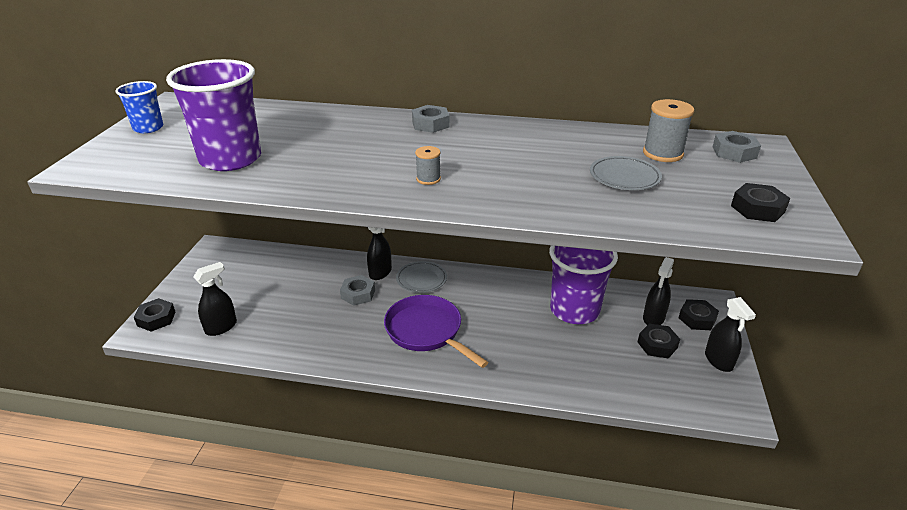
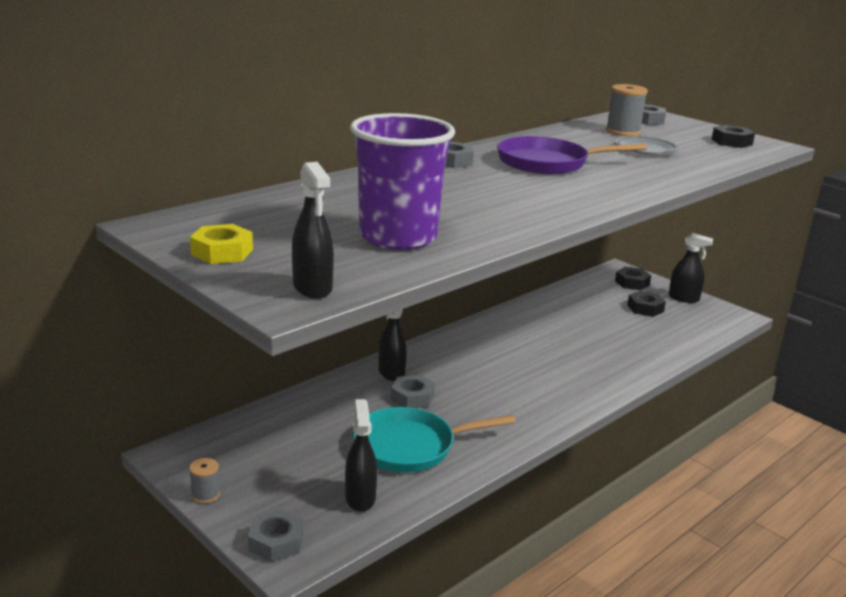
camera: 55 degrees left, 10 degrees down
(148, 128) = (222, 252): blue cup -> yellow nut
(156, 319) = (276, 542): black nut -> grey nut
(296, 320) = (410, 446): none -> turquoise pan
(421, 279) = (434, 358): grey plate -> none
(426, 331) = (518, 386): purple pan -> purple pan (548, 163)
(428, 179) = (566, 190): grey spool -> grey spool (205, 495)
(574, 310) = (568, 316): purple cup -> none
(653, 318) = (614, 295): black spray bottle -> black spray bottle (312, 288)

